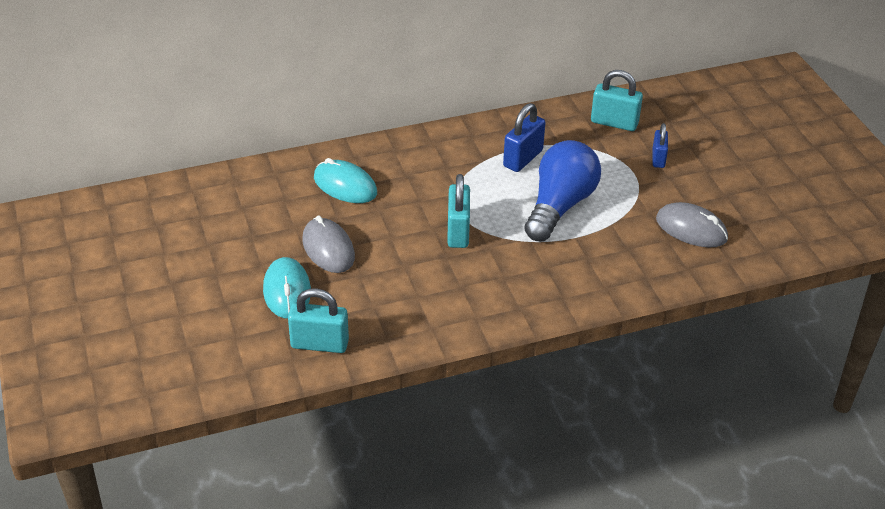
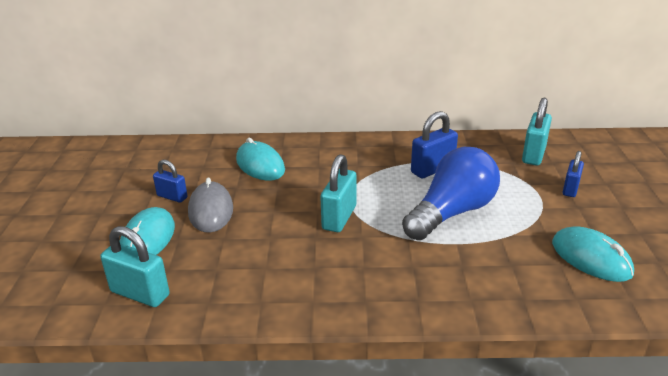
camera: 20 degrees right, 10 degrees down
(277, 241) = (172, 197): none -> blue padlock
(614, 123) = (533, 155): turquoise padlock -> turquoise padlock turned 75 degrees clockwise
(691, 229) = (591, 258): grey mouse -> turquoise mouse

